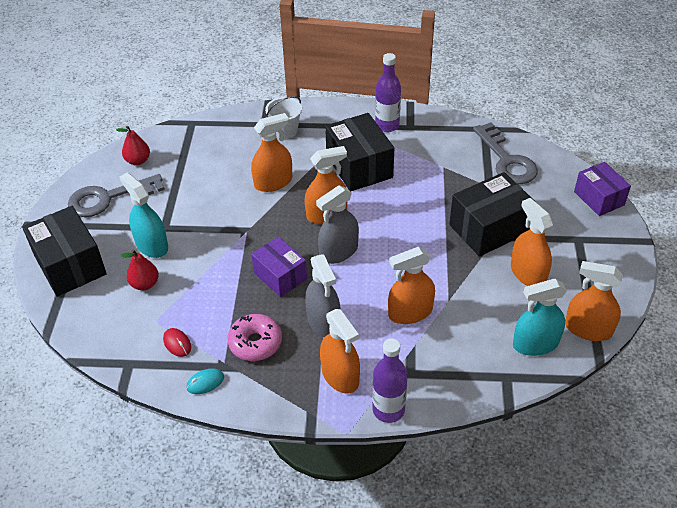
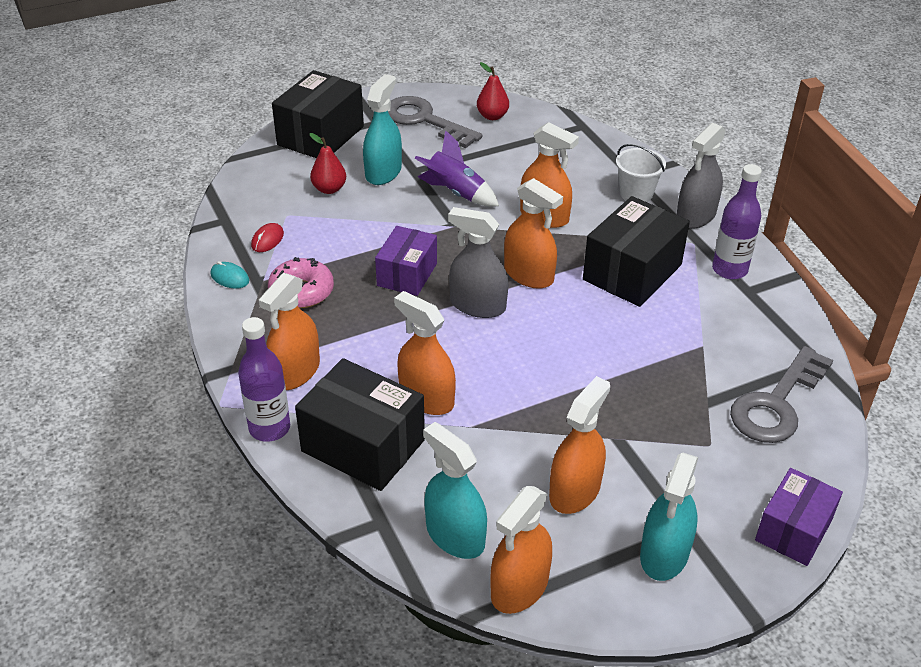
camera: 60 degrees right, 5 degrees down
(211, 215) = (456, 193): none -> purple rocket
(323, 321) = (364, 331): grey spray bottle -> grey spray bottle (696, 216)
(489, 228) = (626, 426): black box -> black box (363, 445)
(588, 329) = (519, 587): orange spray bottle -> orange spray bottle turned 135 degrees counterclockwise
(592, 256) = (664, 554): none -> turquoise spray bottle

